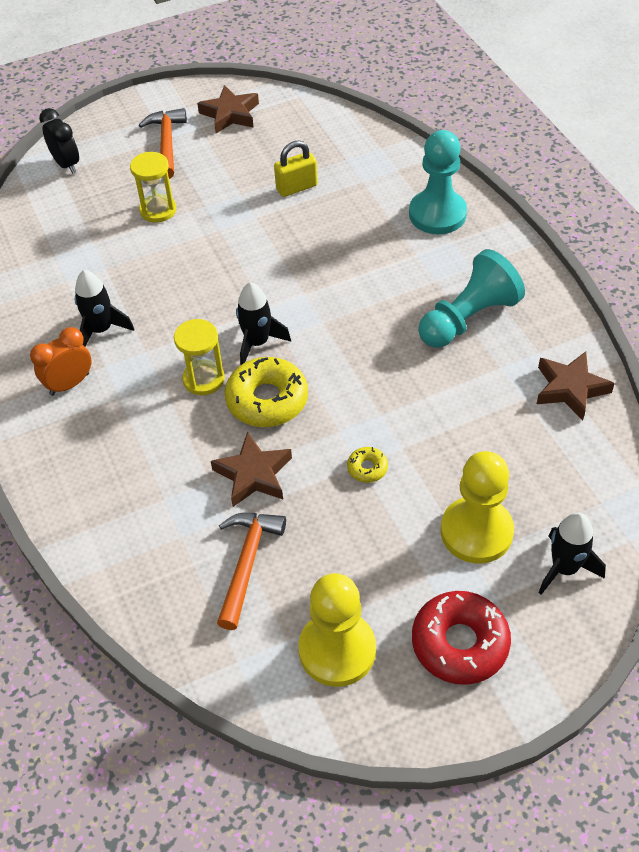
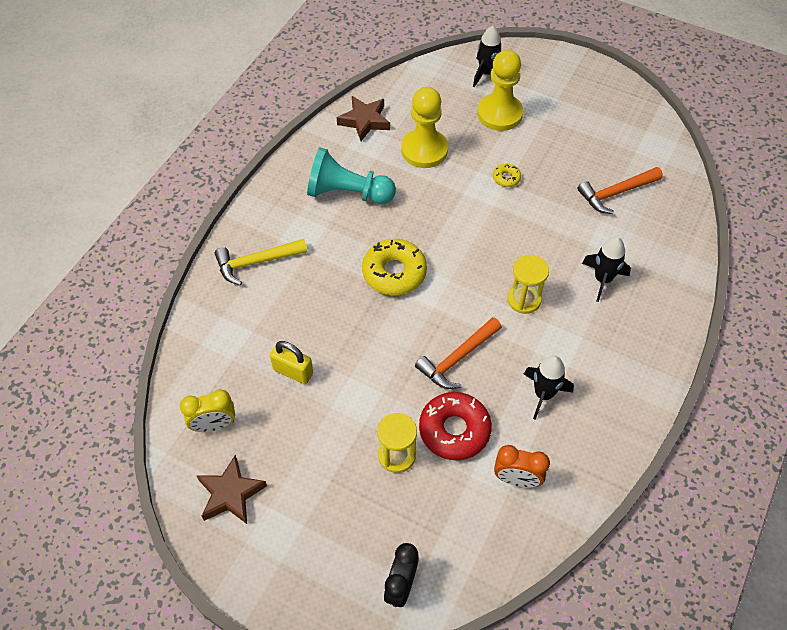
camera: 130 degrees left, 5 degrees up
(69, 384) = (602, 375): orange clock -> orange clock (517, 479)
(167, 143) = (309, 518): orange hammer -> orange hammer (457, 358)
(253, 474) = (563, 226): brown star -> none
(257, 343) = (468, 291): black rocket -> black rocket (602, 279)
(267, 400) = (506, 255): yellow donut -> yellow donut (394, 272)
(295, 127) = (214, 425): none -> yellow clock
(337, 650) = (619, 130): yellow pawn -> yellow pawn (424, 150)
(437, 214) = (256, 262): turquoise pawn -> yellow hammer
(460, 643) = (566, 90): red donut -> red donut (454, 430)

